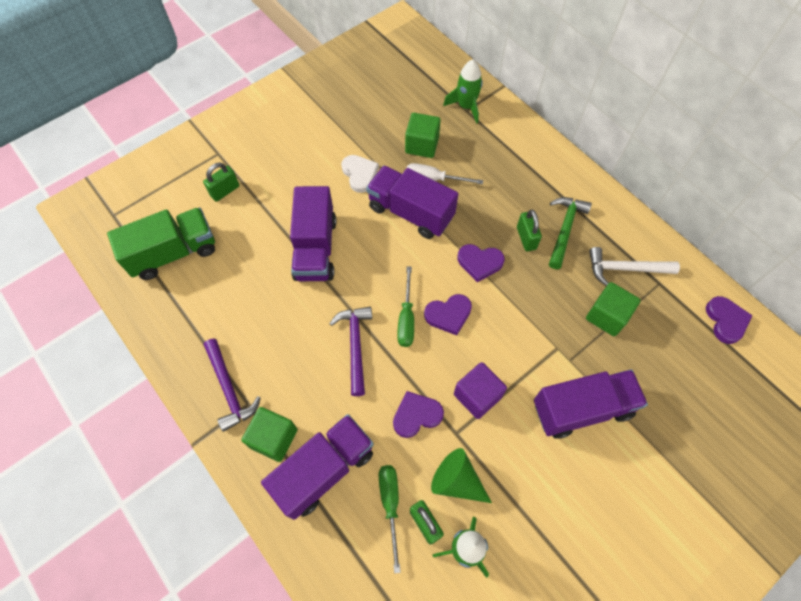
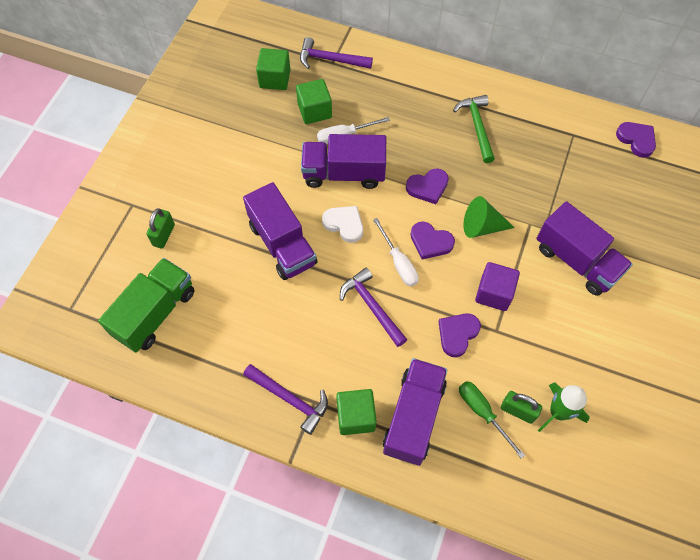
camera: 30 degrees left, 0 degrees up
(360, 174) = (277, 161): white heart -> white heart (344, 224)
(406, 318) = (398, 263): green screwdriver -> white screwdriver
(448, 315) = (430, 242): purple heart -> purple heart turned 75 degrees clockwise
(457, 481) = (520, 366): green cone -> green cone (482, 226)
(466, 107) = (330, 60): green rocket -> purple hammer
(526, 238) = (451, 149): green padlock -> none
(582, 409) = (576, 261): purple truck -> purple truck turned 90 degrees clockwise
(607, 316) = (551, 180): green cube -> green cube (275, 79)
(625, 269) = (542, 136): white hammer -> none

